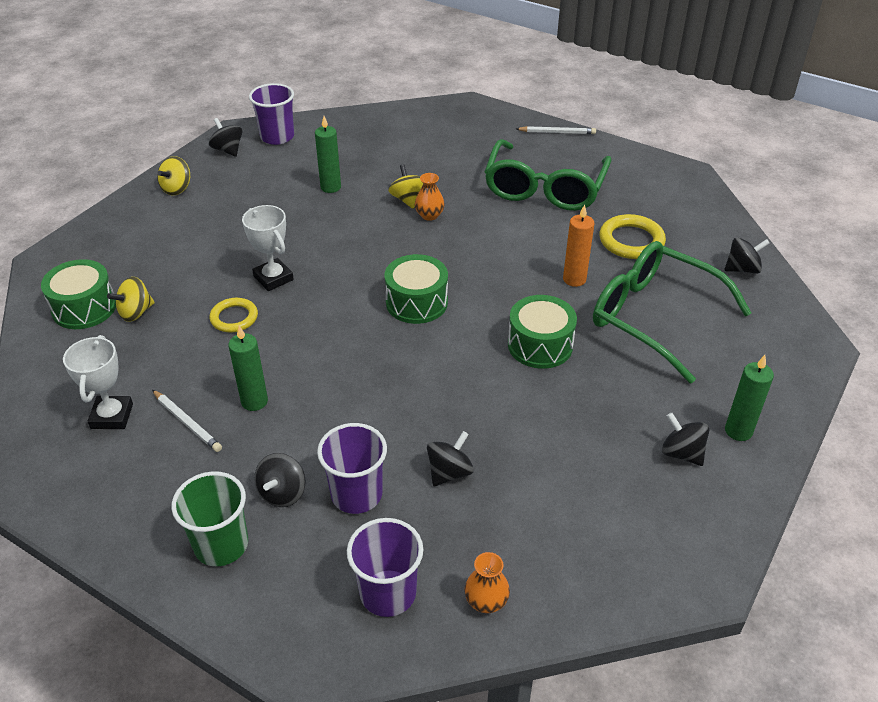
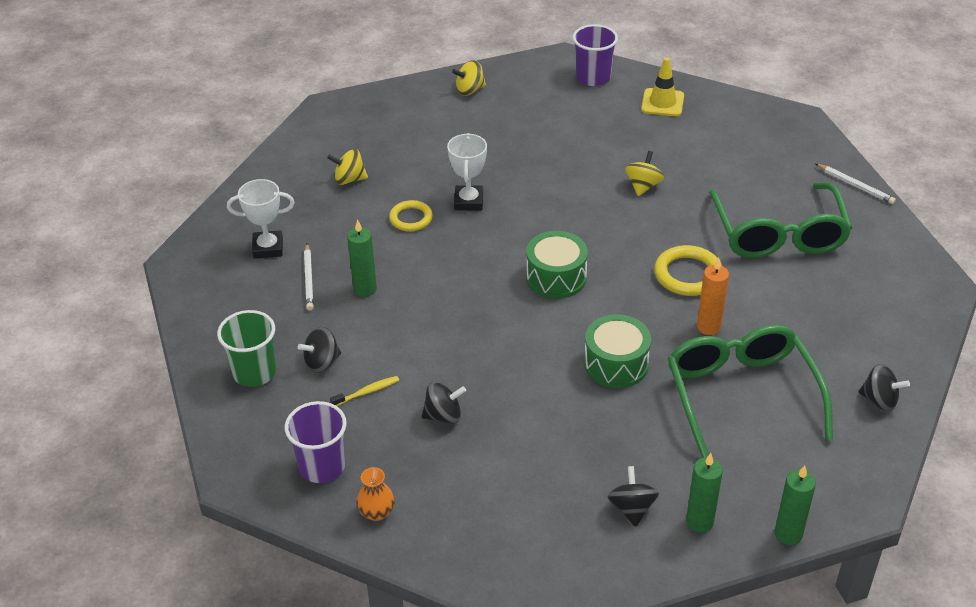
camera: 40 degrees right, 0 degrees up
(84, 308) = (320, 158): green drum -> none
(112, 416) = (268, 248): white trophy -> white trophy turned 45 degrees clockwise
(228, 150) = (541, 72): black spinning top -> none
(330, 187) = (590, 144): green candle -> green candle (788, 534)
(354, 133) = (662, 103): none -> yellow traffic cone
(356, 494) = (367, 392): purple cup -> yellow toothbrush
(429, 215) = (646, 209): orange vase -> none
(544, 188) = (778, 234): green glasses -> green glasses turned 60 degrees counterclockwise
(631, 241) = (802, 321): yellow ring -> yellow ring (688, 274)

